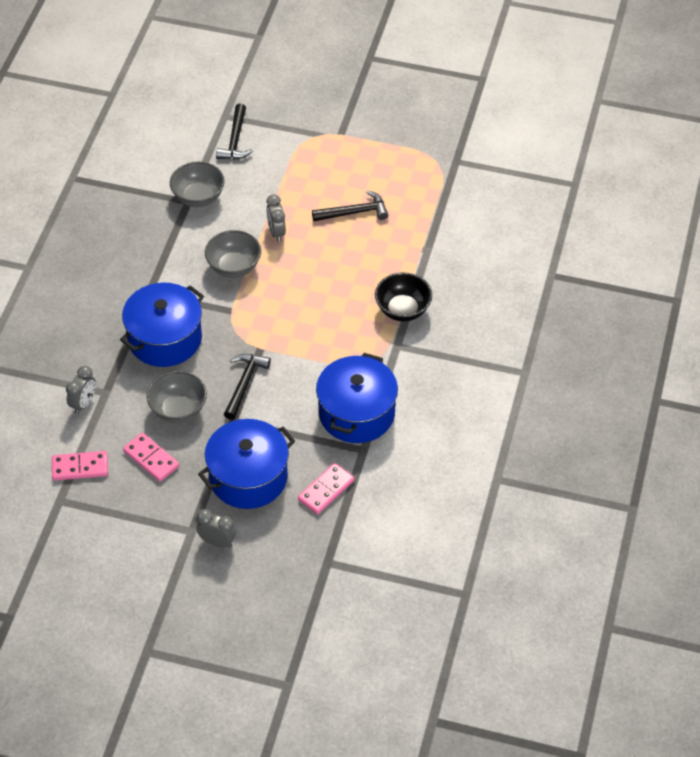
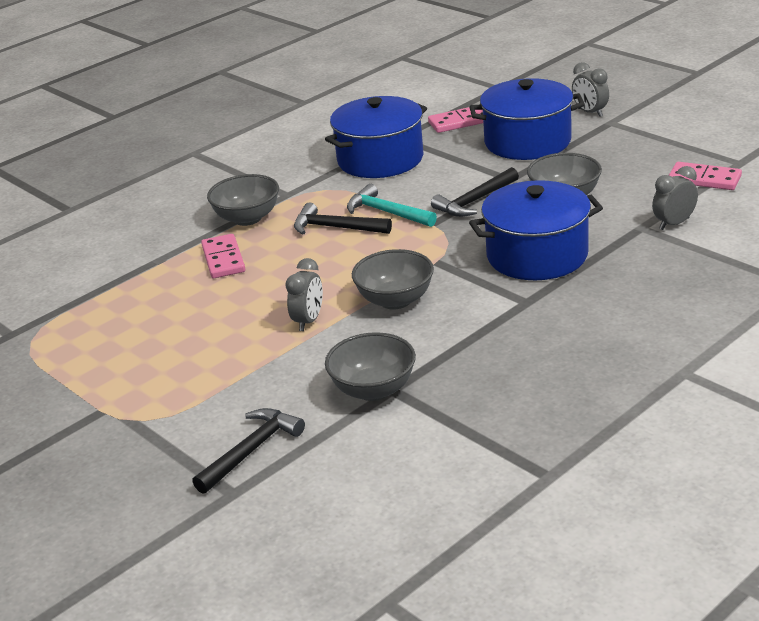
camera: 145 degrees left, 20 degrees down
(151, 459) = (620, 170): pink domino -> pink domino (223, 259)
(302, 349) = (387, 212): none -> turquoise hammer
(354, 212) = (193, 315): black hammer -> black hammer (336, 228)
(403, 310) = (247, 218): black bowl -> grey bowl

